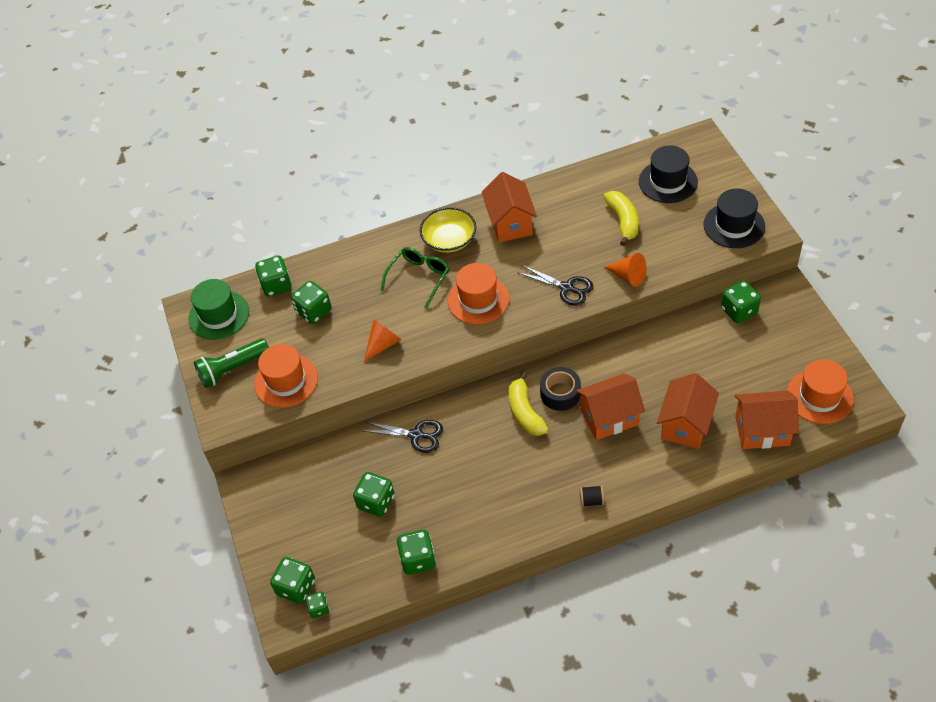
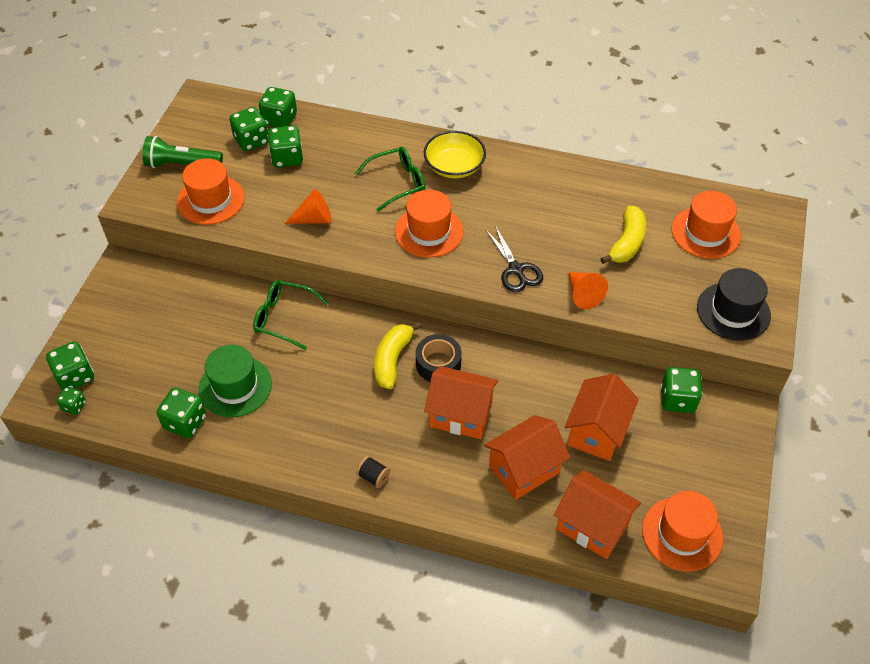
camera: 30 degrees right, 0 degrees up
(219, 315) = (214, 116): green hat -> green hat (235, 386)
(376, 502) = (200, 351): green dice -> green dice (251, 141)
(416, 435) = (285, 318): black scissors -> green glasses
(510, 223) = (521, 183): orange house -> orange house (597, 432)
(668, 182) = (705, 232): black hat -> orange hat

